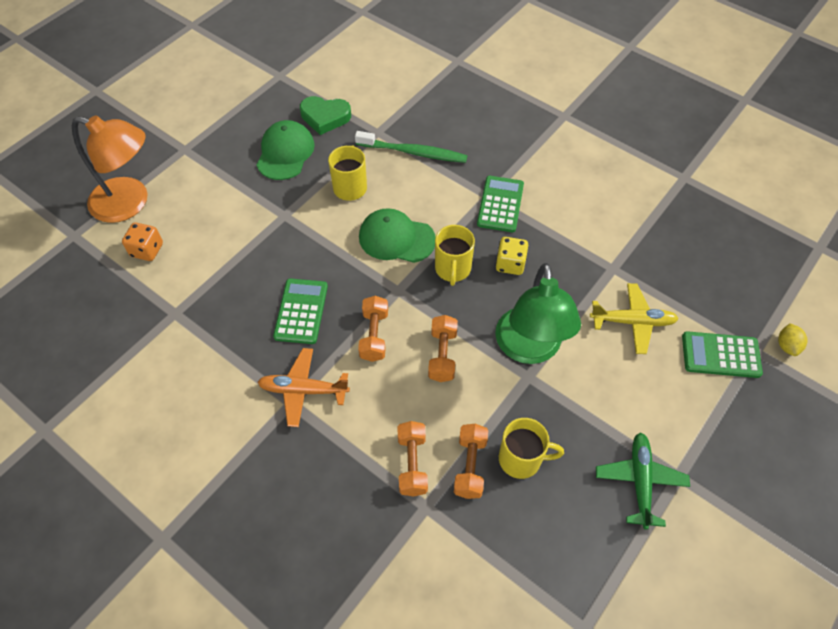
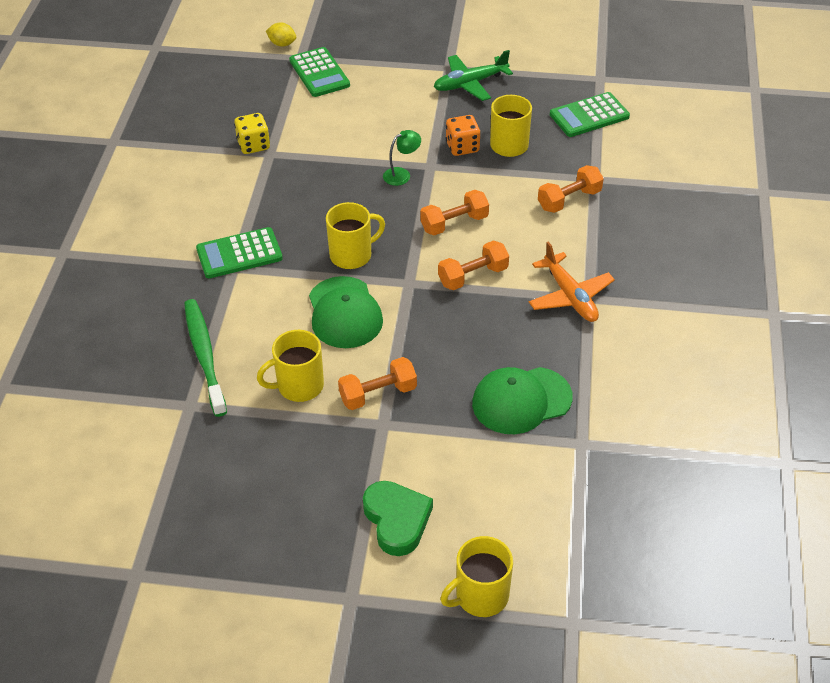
camera: 120 degrees left, 10 degrees down
(130, 203) = (480, 596): orange lamp -> yellow mug
(147, 250) = (530, 526): orange dice -> orange dice (462, 147)
(285, 153) = (284, 479): green cap -> green cap (521, 400)
(301, 311) = (492, 341): green calculator -> green calculator (589, 115)
(325, 117) = (194, 472): green heart -> green heart (397, 520)
(470, 466) = (540, 168): orange dumbbell -> orange dumbbell (378, 394)
(510, 264) = (315, 219): yellow dice -> yellow dice (253, 145)
(529, 349) = (402, 174): green lamp -> green lamp, size x0.41
(633, 322) = (323, 125): yellow plane -> none
(787, 346) = (282, 44): yellow lemon -> yellow lemon turned 45 degrees clockwise

